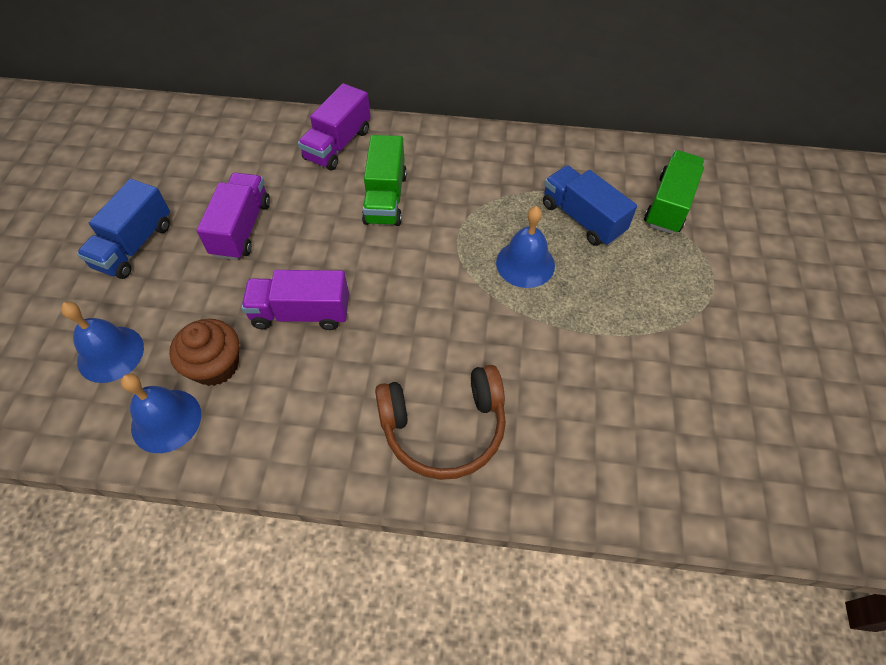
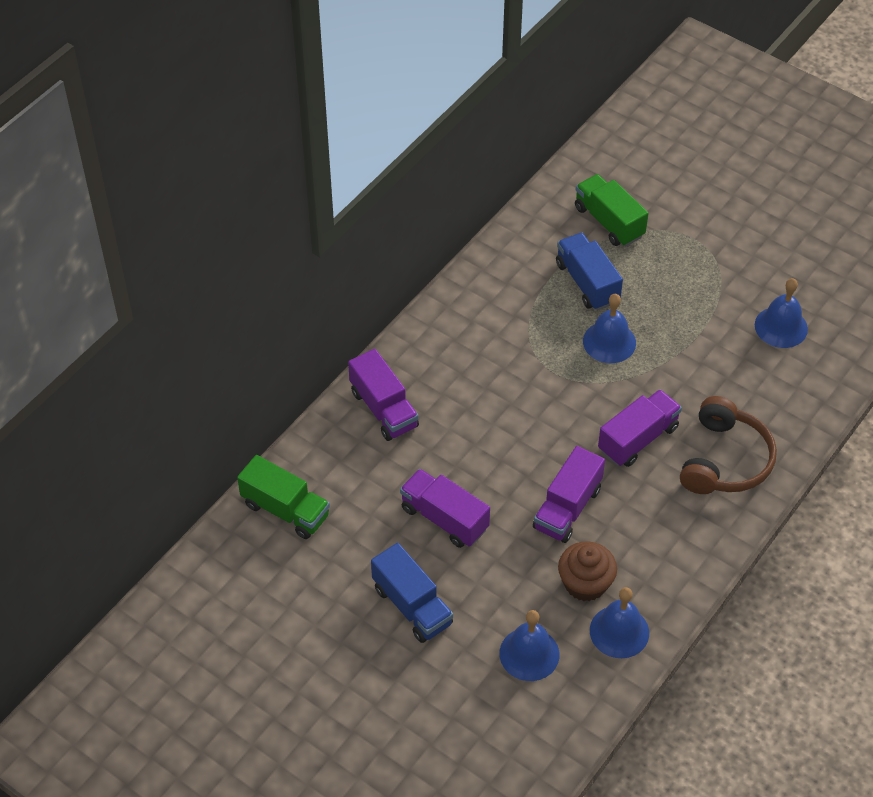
camera: 60 degrees left, 5 degrees down
(385, 198) = (477, 401): green truck -> green truck (285, 510)
(421, 336) = (638, 439): none -> purple truck
(582, 218) = (587, 283): blue truck -> blue truck turned 75 degrees clockwise
(667, 407) = (781, 327): none -> blue bell

